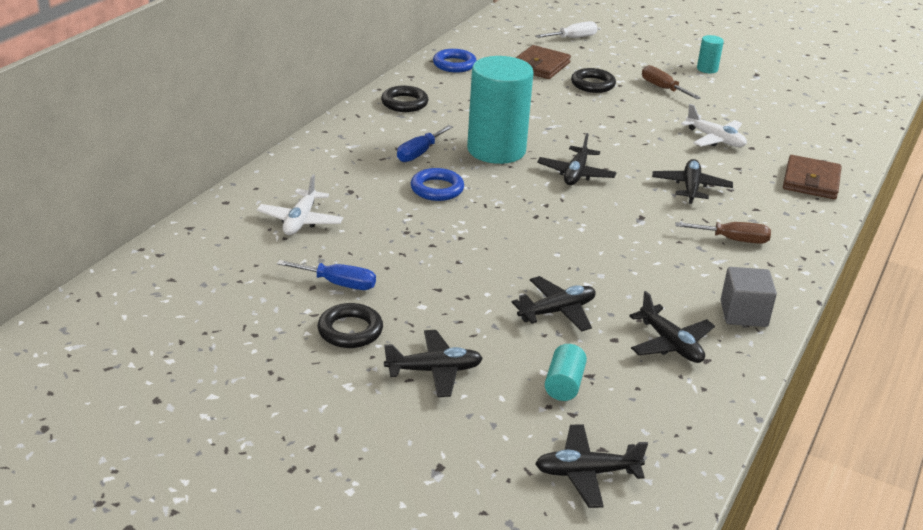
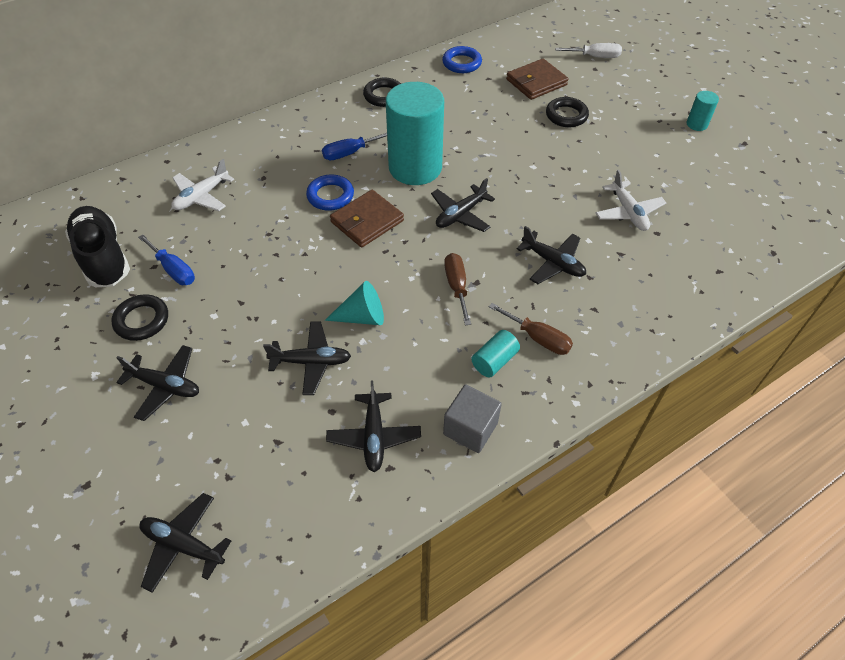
camera: 30 degrees right, 20 degrees up
(246, 295) = (103, 258): none -> black shoe
(564, 384) = (248, 443): turquoise cylinder -> turquoise cylinder (494, 361)
(567, 267) = (362, 317): none -> turquoise cone
(662, 88) = (630, 137): brown screwdriver -> brown screwdriver (457, 287)
(691, 187) = (552, 263): black plane -> black plane turned 90 degrees clockwise
(811, 181) = (682, 293): brown wallet -> brown wallet (367, 221)

